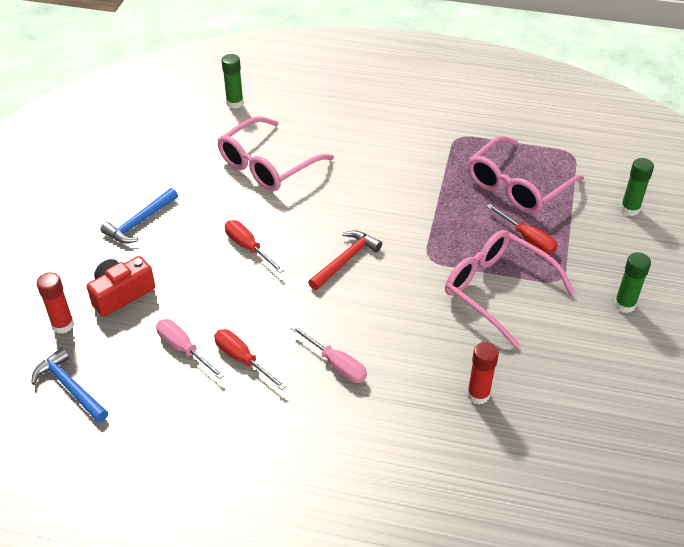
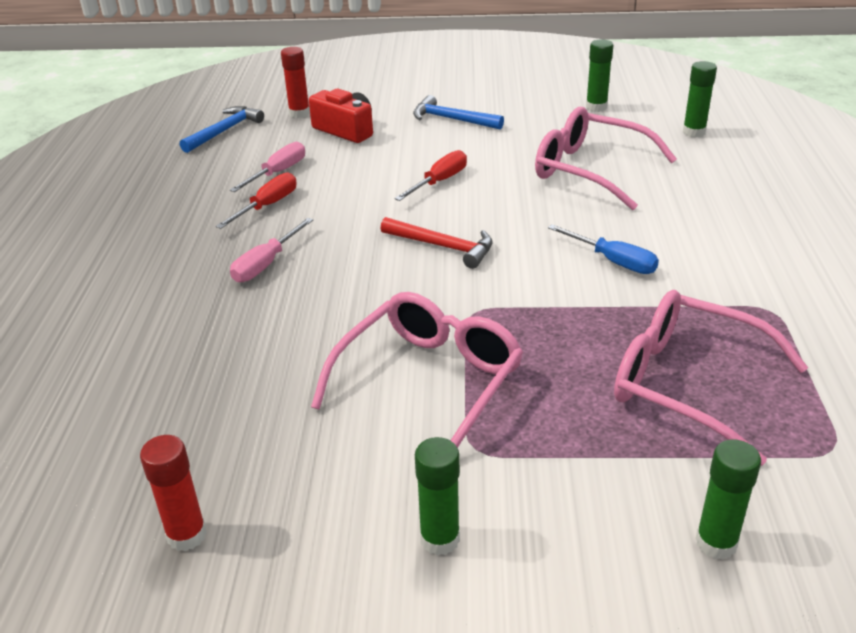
camera: 80 degrees right, 10 degrees down
(166, 138) = (596, 107): none -> green glue stick
(390, 184) = (613, 261): none -> blue screwdriver
(478, 395) = (223, 380): red glue stick -> red glue stick (187, 535)
(527, 239) = (559, 405): red screwdriver -> none

